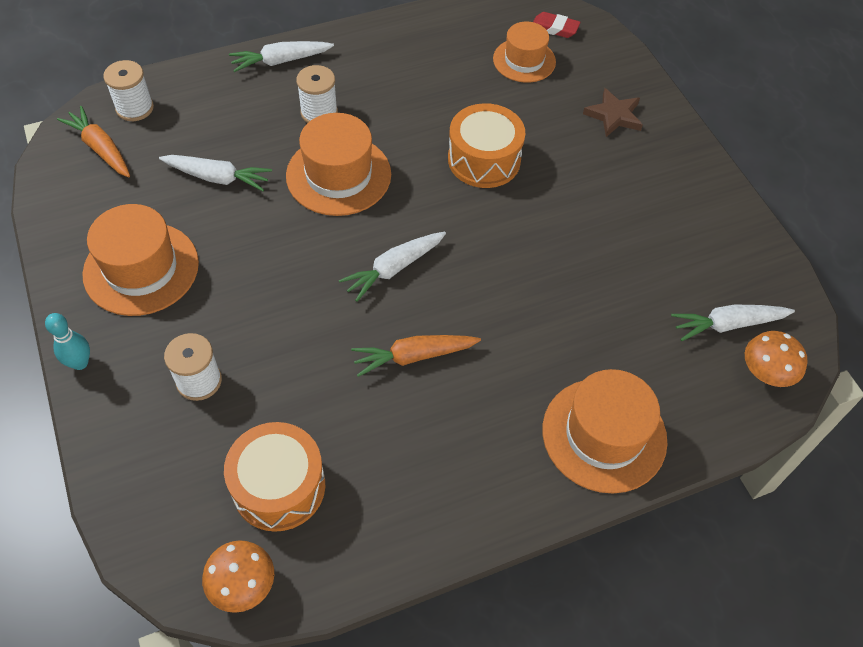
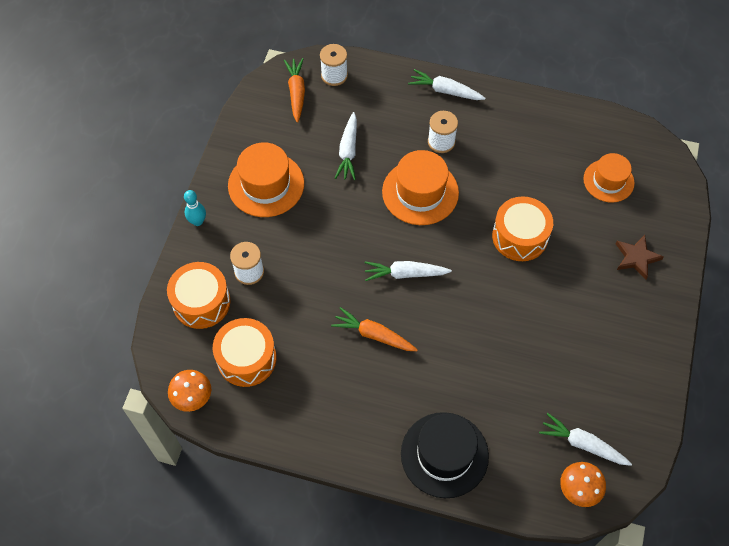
camera: 40 degrees right, 5 degrees up
(162, 457) = (201, 302): none -> orange drum
(218, 178) = (348, 151): white carrot -> white carrot turned 45 degrees clockwise
(554, 28) = (652, 168): red eraser -> none
(604, 434) = (444, 454): orange hat -> black hat

